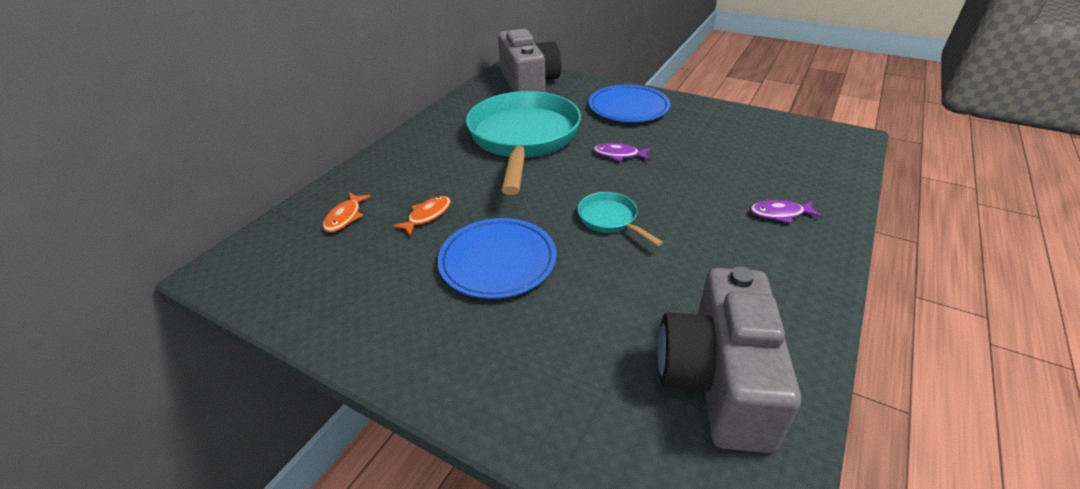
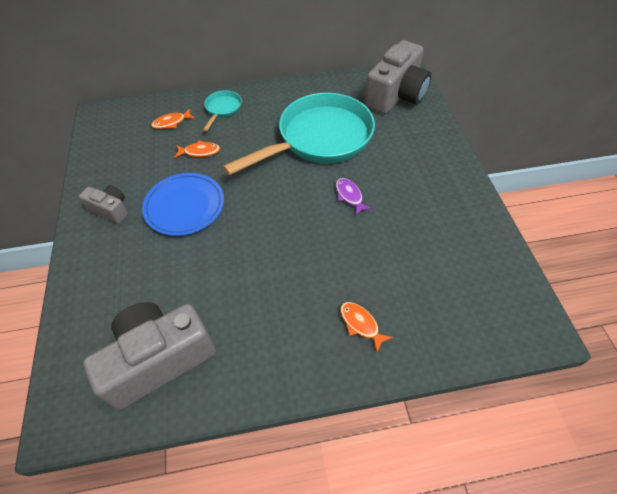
camera: 50 degrees right, 15 degrees up
(417, 329) = (110, 210): none -> grey camera
(610, 220) = (268, 233): turquoise pan -> turquoise pan (222, 109)
(628, 108) = (423, 165): blue plate -> none
(780, 214) = (361, 324): purple fish -> orange fish

